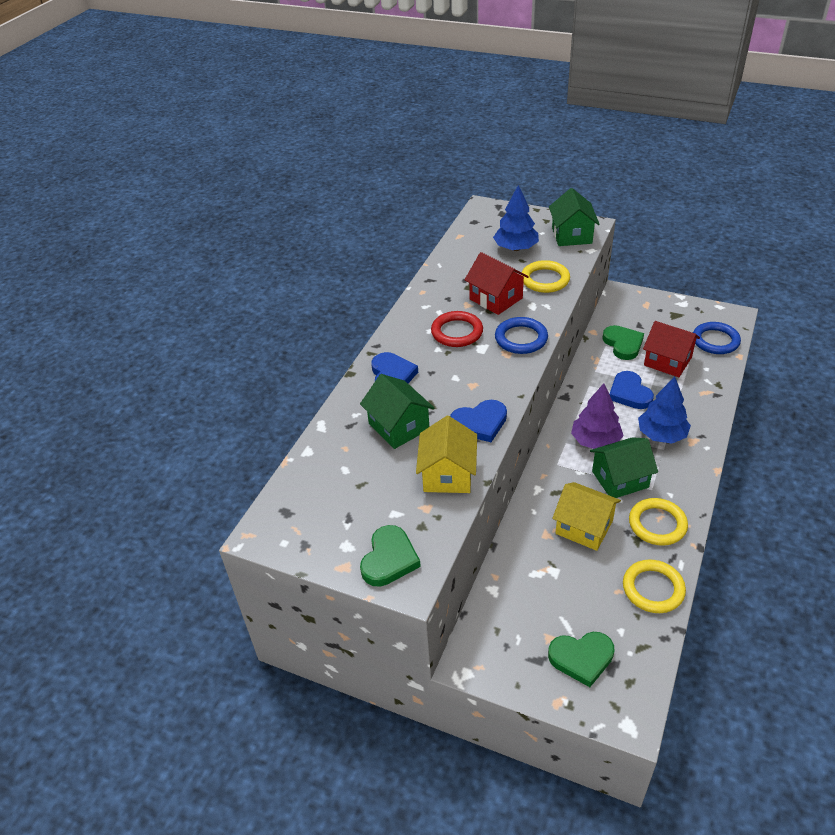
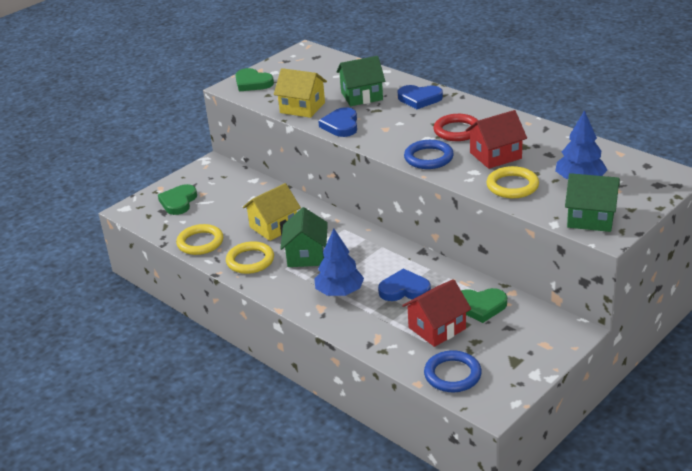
camera: 110 degrees right, 10 degrees down
(595, 441) = (356, 254): purple tree -> none

